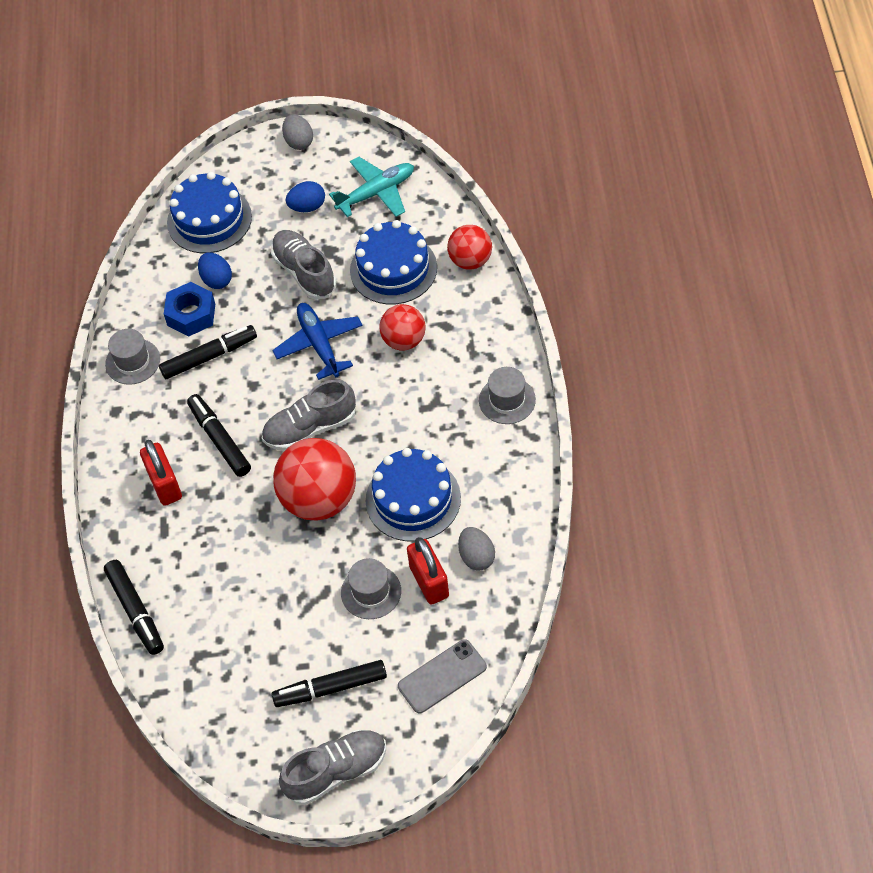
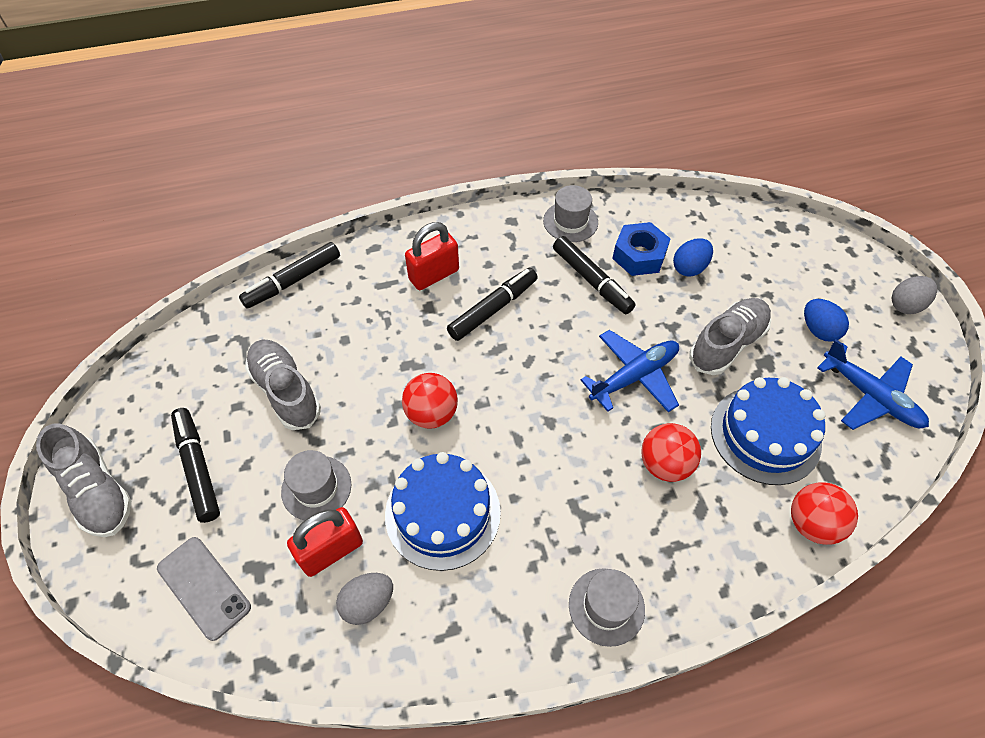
camera: 75 degrees right, 0 degrees up
(209, 219) = (763, 246): blue cake -> none
(310, 428) = (522, 388): grey shoe -> grey shoe (286, 391)
(319, 499) = (431, 413): red ball -> red ball, size x0.60
(376, 193) = (870, 396): turquoise plane -> blue plane

